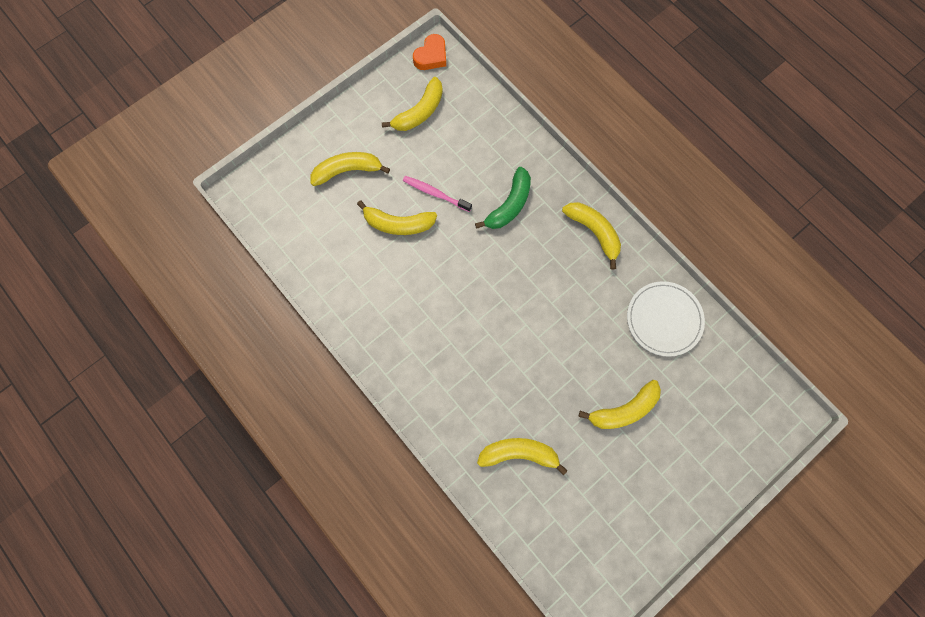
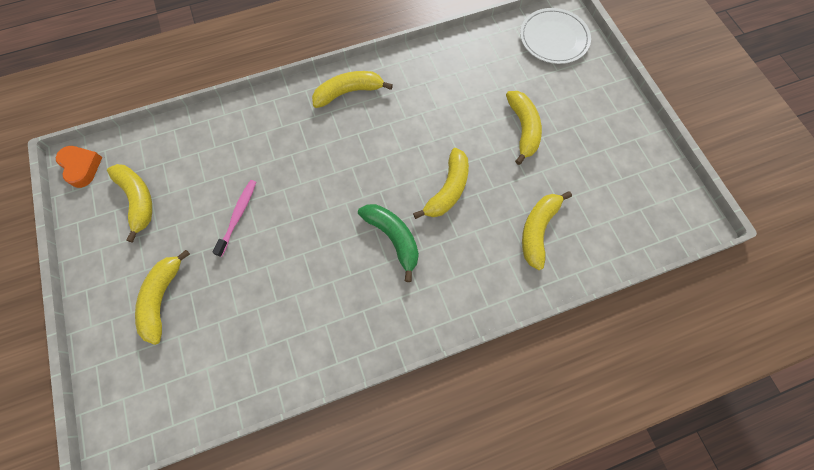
camera: 70 degrees left, 5 degrees down
(398, 224) = (252, 264): yellow banana -> yellow banana (448, 190)
(435, 193) = (238, 216): pink toothbrush -> pink toothbrush turned 150 degrees clockwise
(509, 205) = (286, 152): green banana -> green banana (393, 238)
(664, 319) = (452, 69): white plate -> white plate (554, 38)

